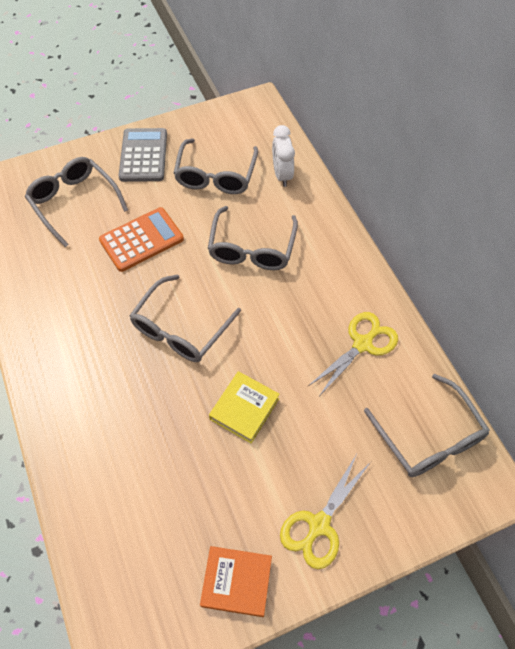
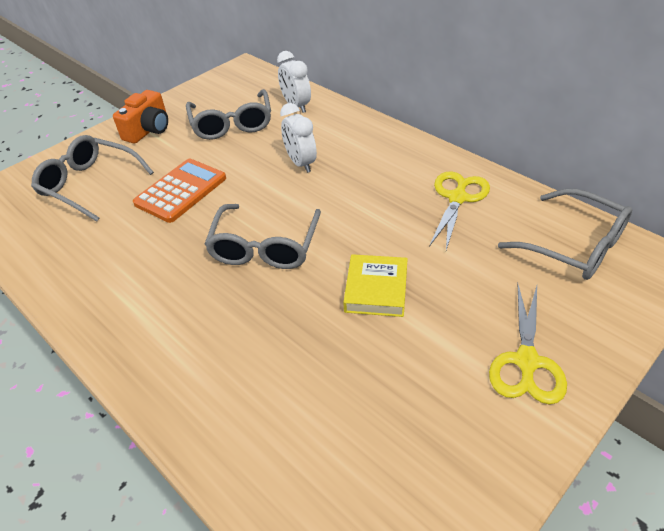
camera: 20 degrees left, 15 degrees down
(143, 155) = (148, 130): grey calculator -> orange camera
(236, 582) = (477, 457): orange book -> none
(252, 248) = (301, 163): grey glasses -> white clock

